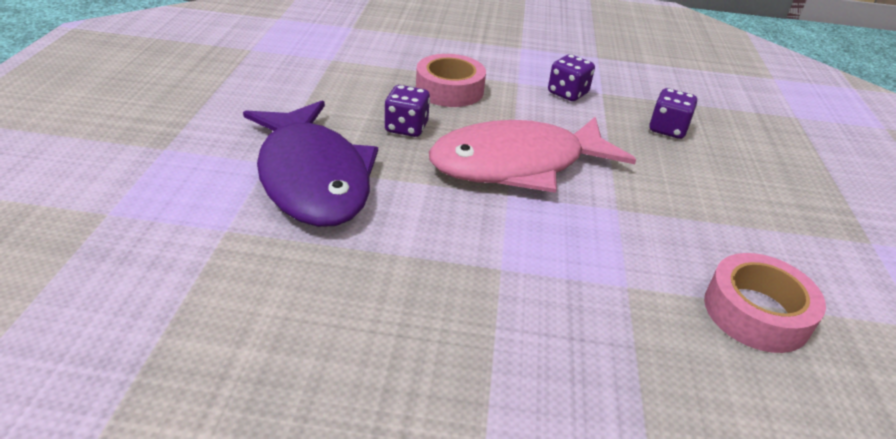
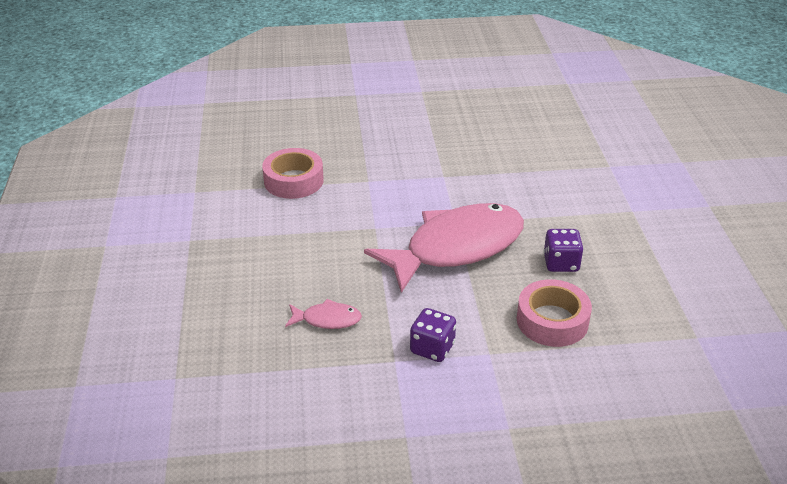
camera: 170 degrees right, 0 degrees up
(313, 177) = (592, 206): purple fish -> none
(667, 129) = (327, 319): purple dice -> pink fish

